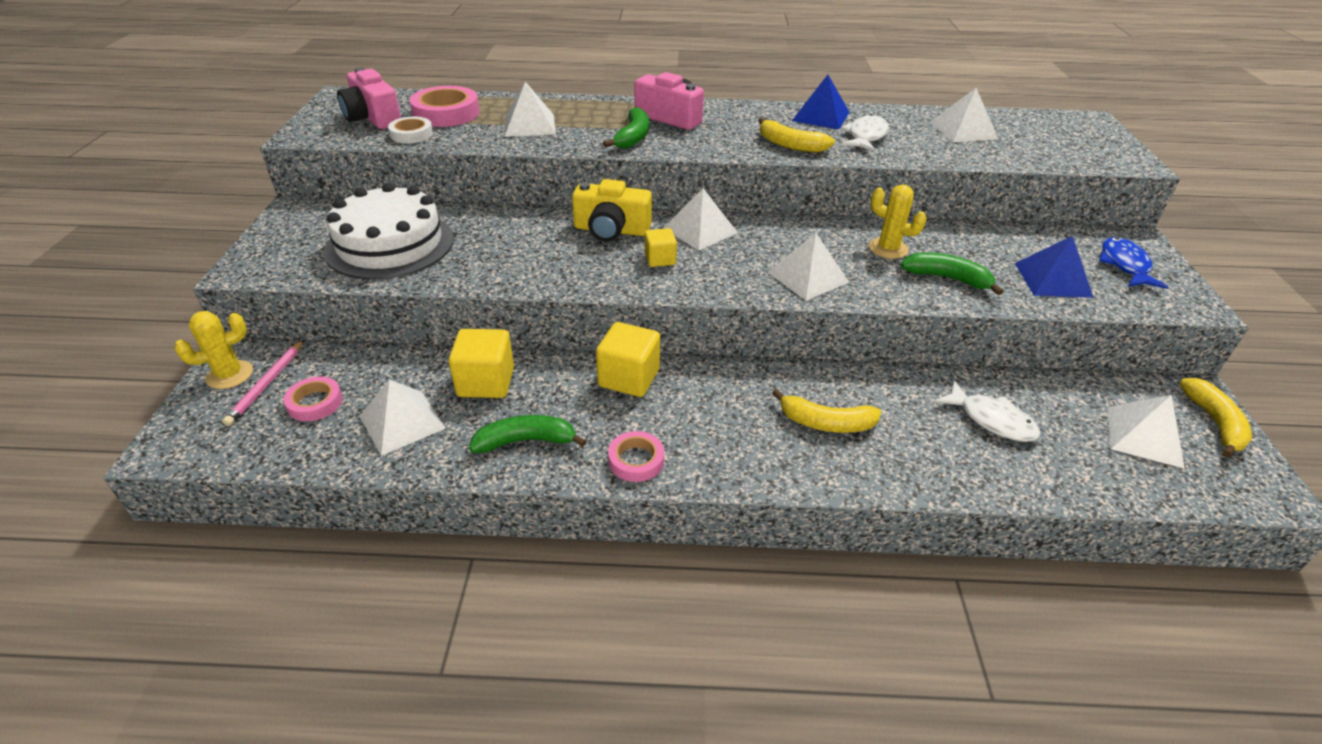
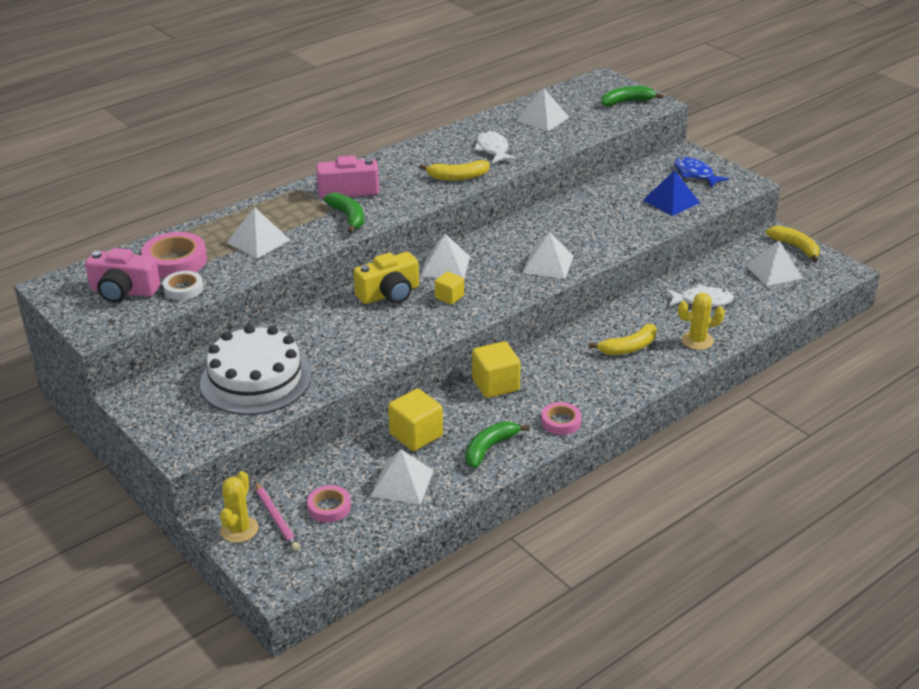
camera: 40 degrees left, 5 degrees down
(820, 116) = (444, 145): blue pyramid -> none
(888, 248) = (568, 224): yellow cactus -> yellow cactus (697, 341)
(947, 278) = (620, 227): green banana -> green banana (627, 102)

